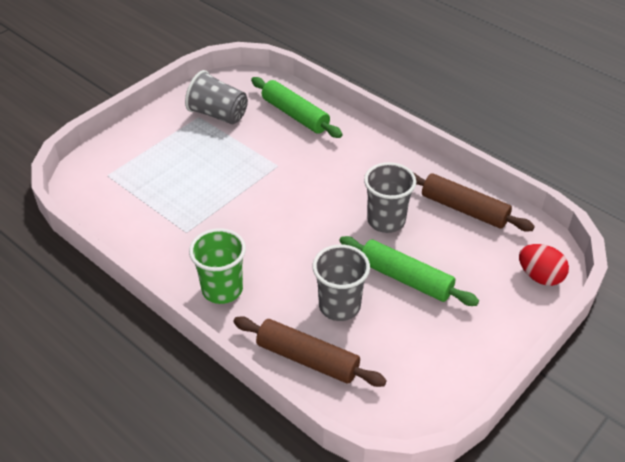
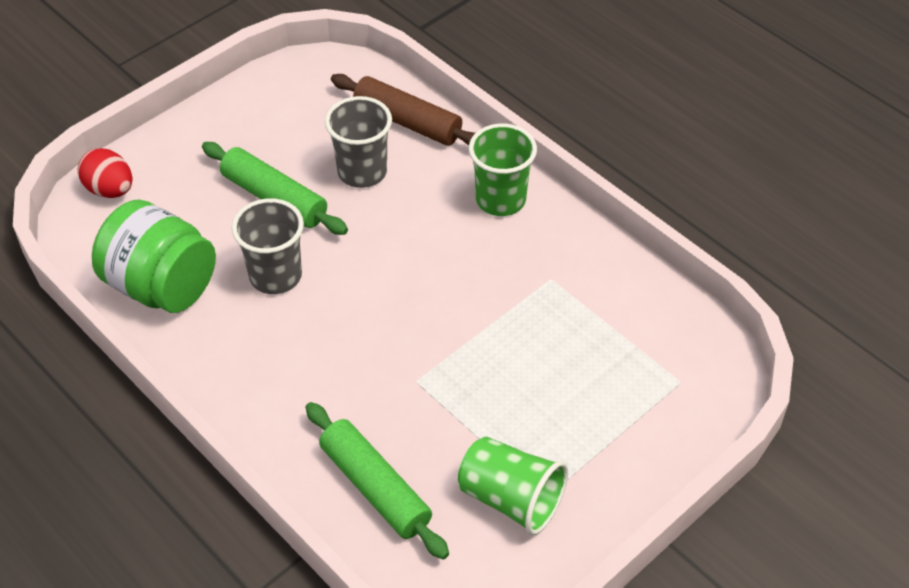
camera: 175 degrees left, 5 degrees up
(218, 114) = (511, 499): grey cup -> green cup
(464, 209) = (161, 286): brown rolling pin -> green jar

